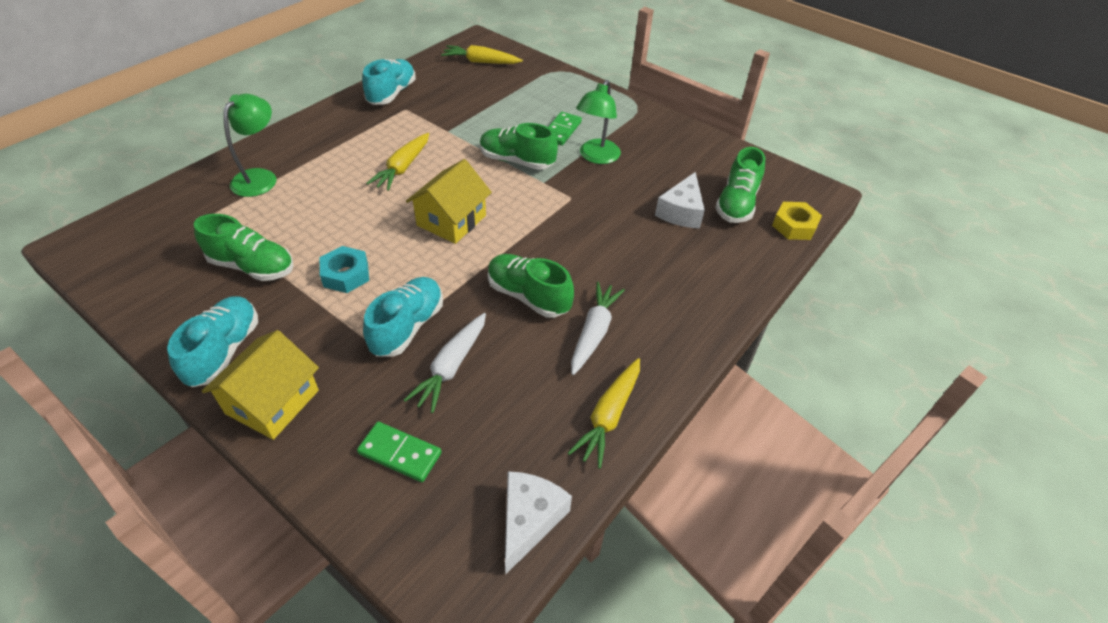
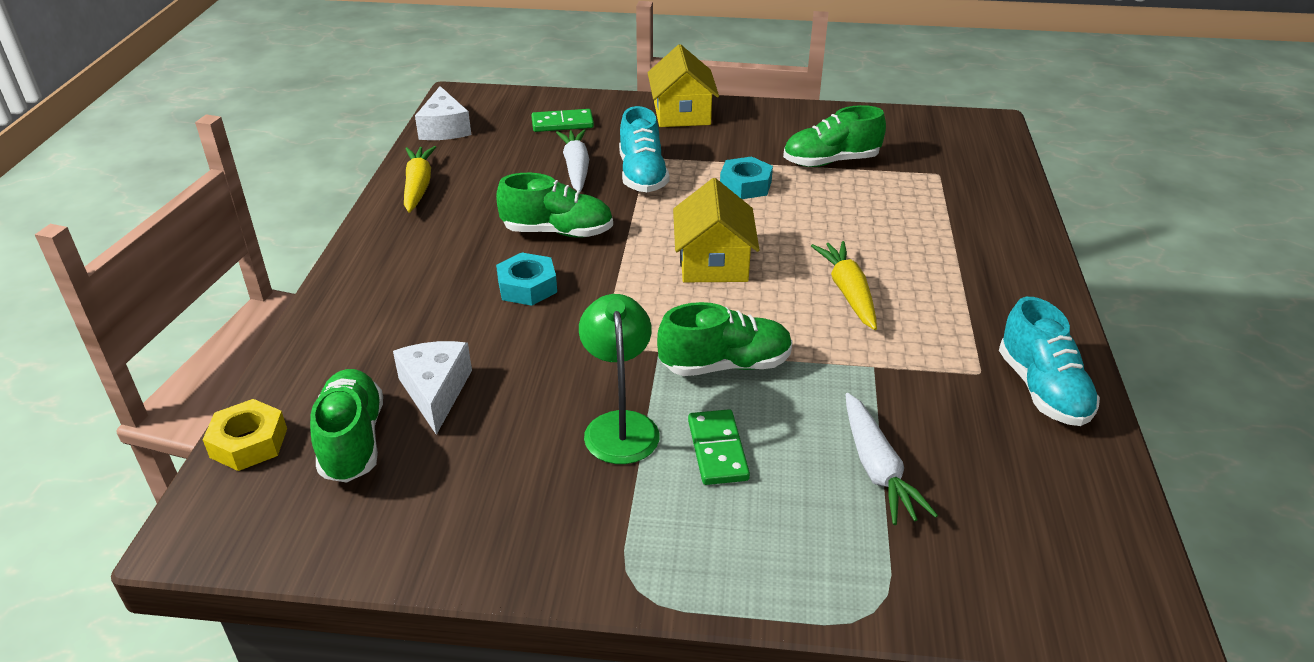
camera: 150 degrees right, 10 degrees down
(224, 351) = (757, 120): turquoise shoe -> none
(260, 177) = (967, 220): green lamp -> none
(481, 62) = (1036, 545): yellow carrot -> none
(585, 257) = (527, 287): none -> turquoise nut
(594, 332) = (469, 230): white carrot -> white carrot (877, 469)

